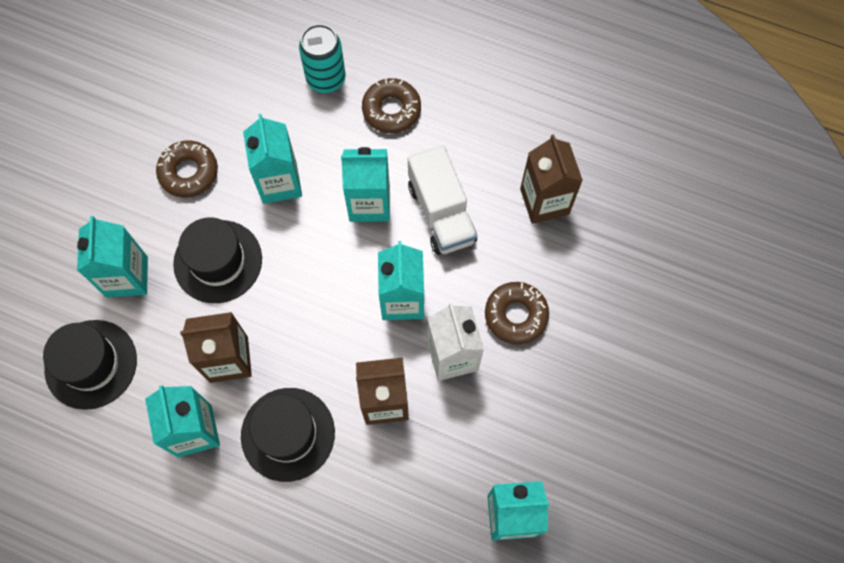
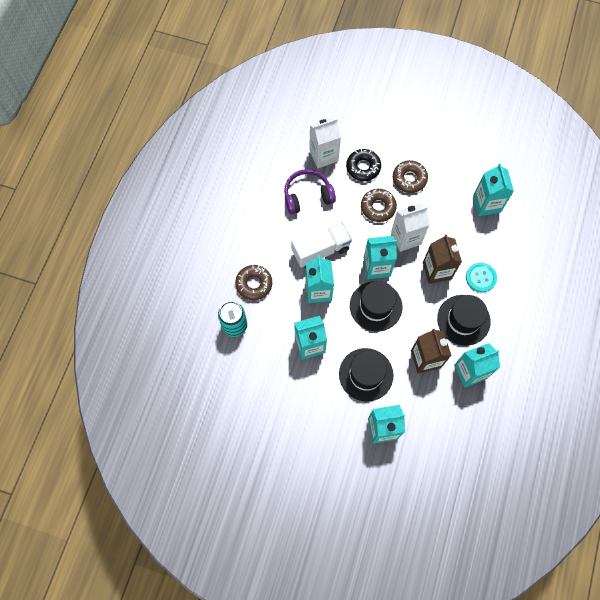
camera: 95 degrees left, 0 degrees up
(91, 364) = (440, 440): black hat -> black hat (376, 306)
(189, 172) = (308, 402): brown donut -> brown donut (409, 179)
(363, 478) = (481, 278): none -> turquoise button
(544, 201) = (307, 196): brown carton -> purple headphones
(597, 298) = (363, 167): none -> black donut
(623, 234) = (323, 155): none -> white carton

